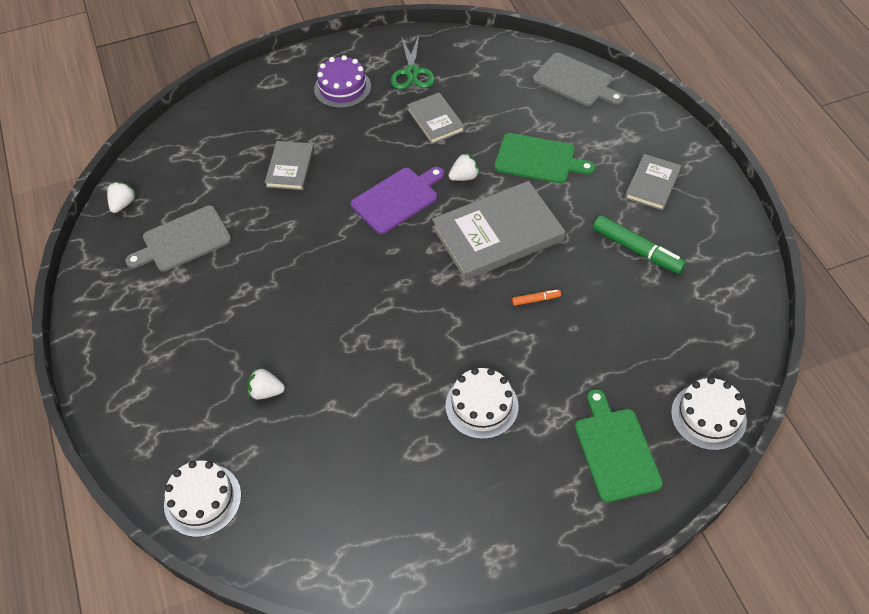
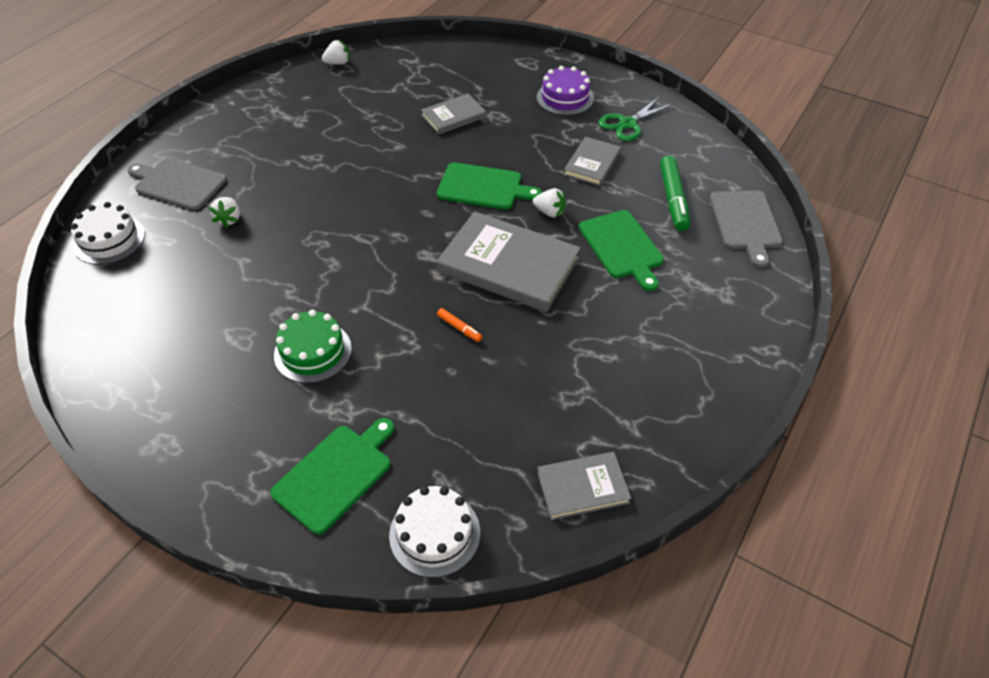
camera: 50 degrees right, 5 degrees down
(183, 240) = (332, 105): grey cutting board -> grey cutting board (178, 183)
(266, 391) = (229, 219): white strawberry -> white strawberry turned 150 degrees counterclockwise
(397, 199) = (483, 187): purple cutting board -> green cutting board
(481, 406) = (313, 352): white cake -> green cake
(636, 249) = (589, 370): green marker -> green marker (673, 199)
(652, 184) = (684, 341): grey book -> grey book (582, 487)

